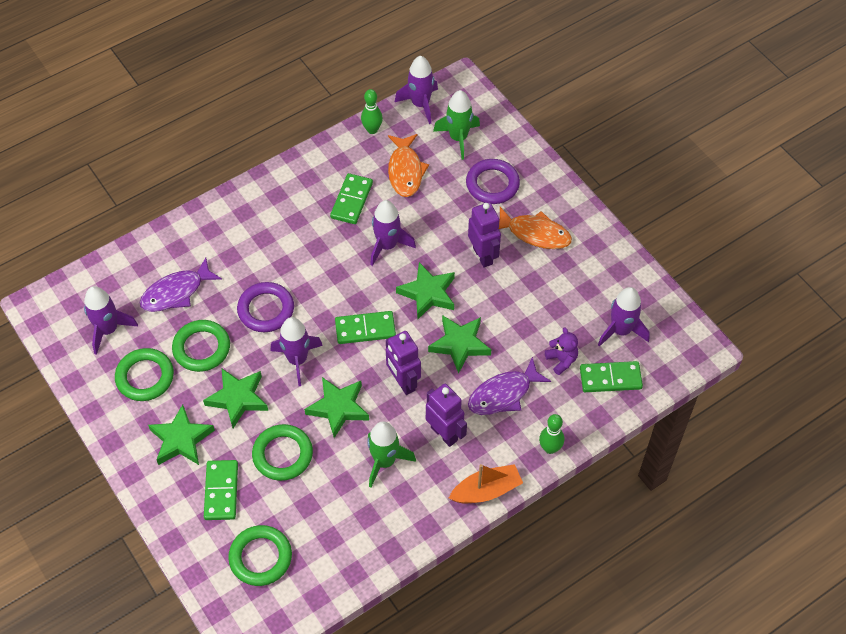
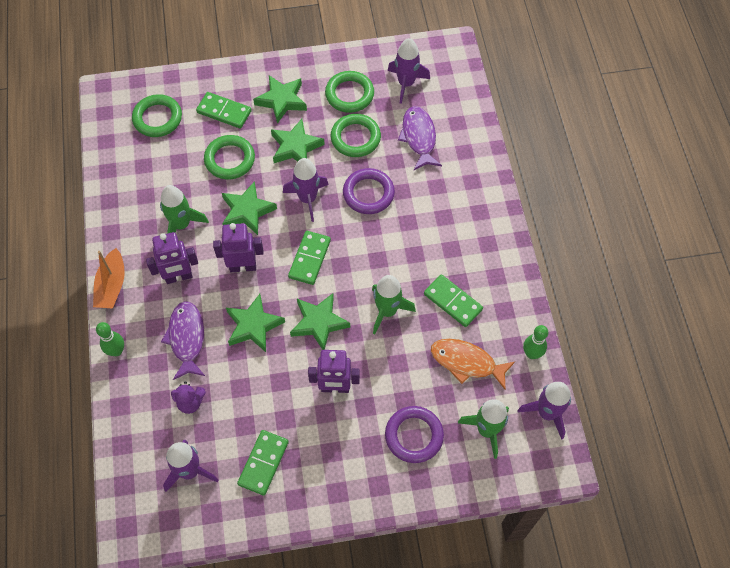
camera: 115 degrees right, 5 degrees up
(387, 245) = (387, 311): purple rocket -> green rocket
(535, 233) = (336, 447): orange fish -> none
(610, 378) = (148, 435): green domino -> green domino (263, 463)

